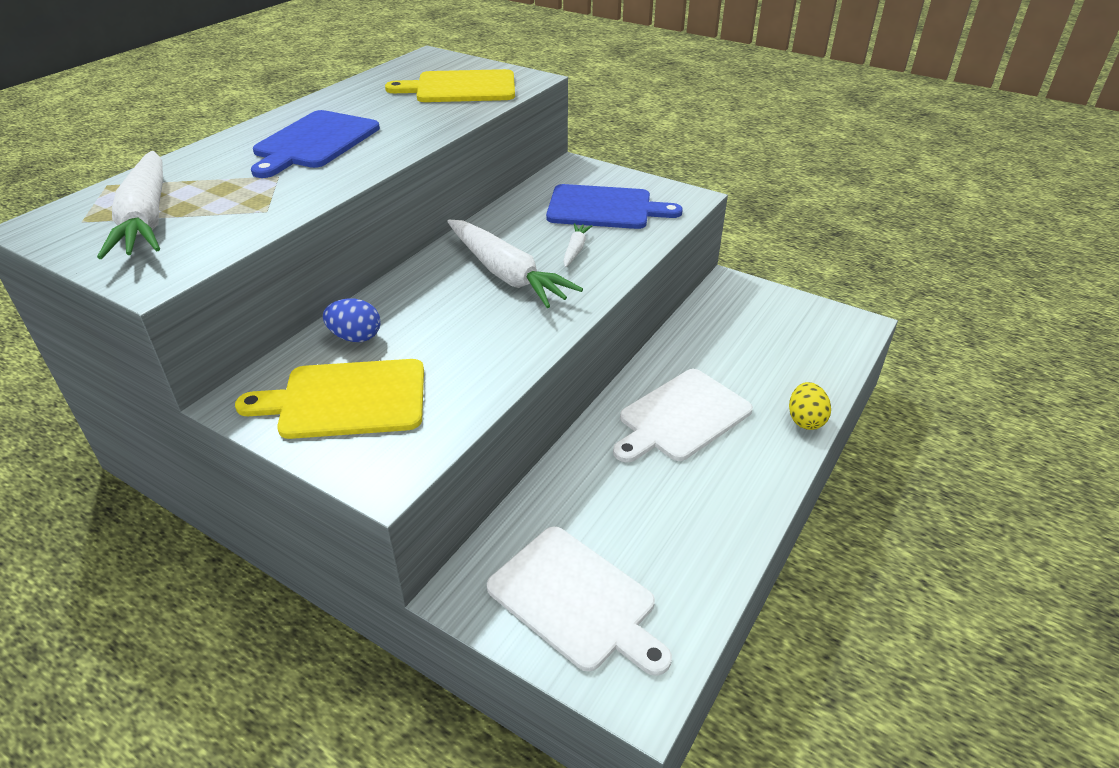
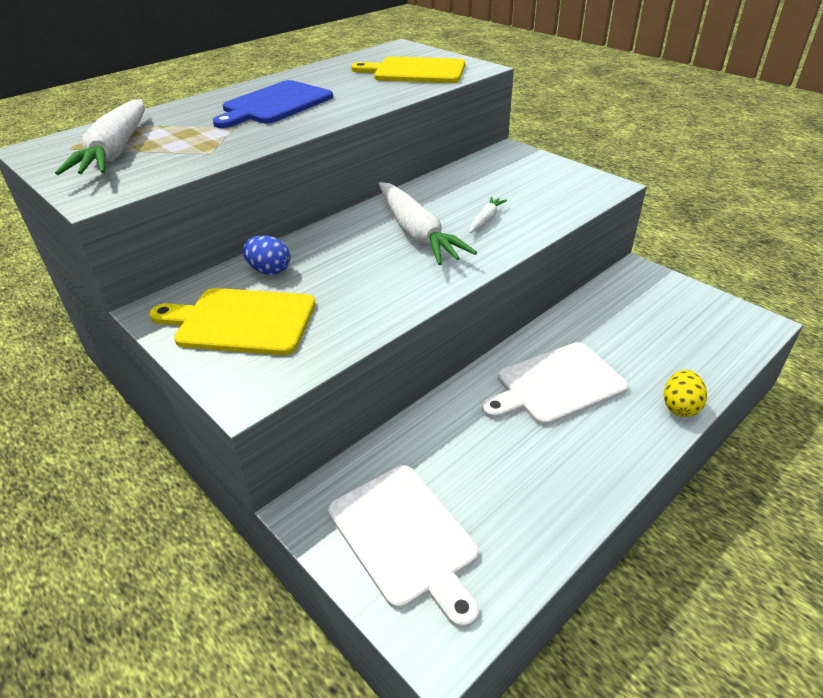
camera: 15 degrees right, 0 degrees up
(604, 208) = (525, 187): blue cutting board -> none

